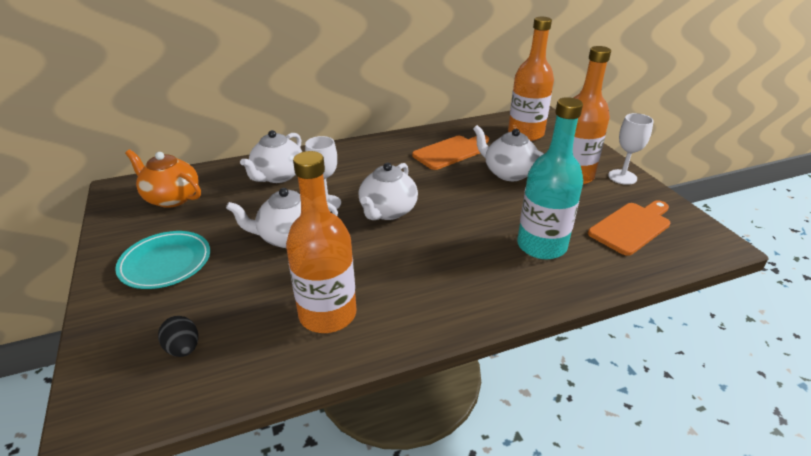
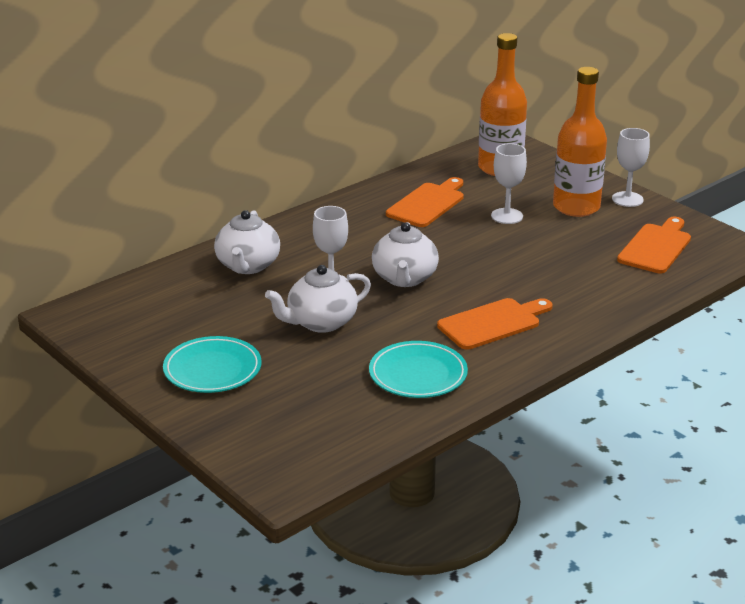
camera: 20 degrees left, 5 degrees down
(171, 198) = (145, 311): orange teapot -> none
(183, 348) = (308, 426): black egg -> none
(327, 314) = (418, 374): orange bottle -> turquoise plate
(434, 273) = (493, 323): none -> orange cutting board
(508, 173) = (507, 216): white teapot -> white goblet
(541, 246) = (579, 280): turquoise bottle -> none

